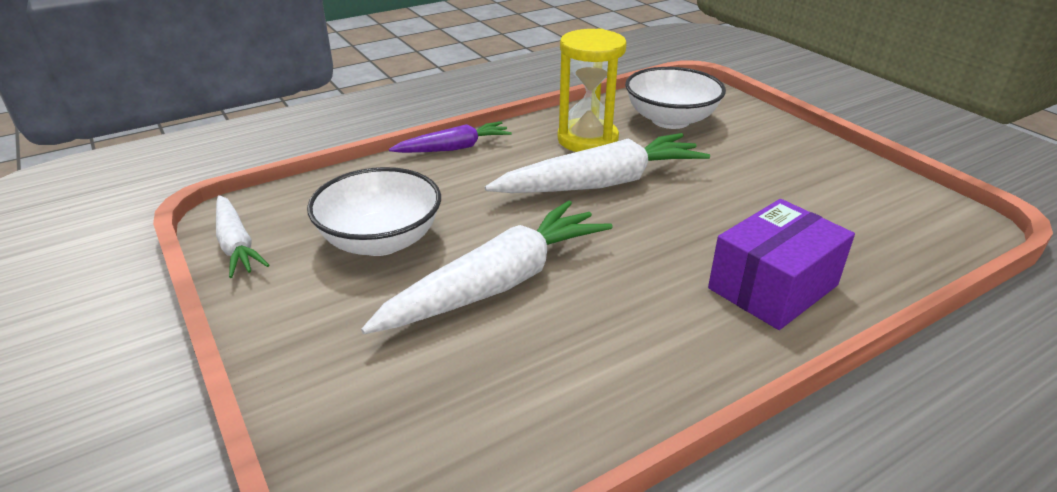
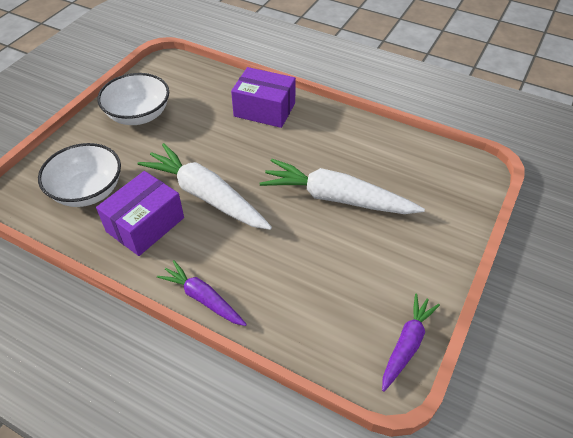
camera: 120 degrees left, 15 degrees up
(236, 245) = (407, 344): white carrot -> purple carrot
(381, 241) = (342, 269): white bowl -> white bowl (139, 115)
(587, 140) = (145, 224): yellow hourglass -> purple box

